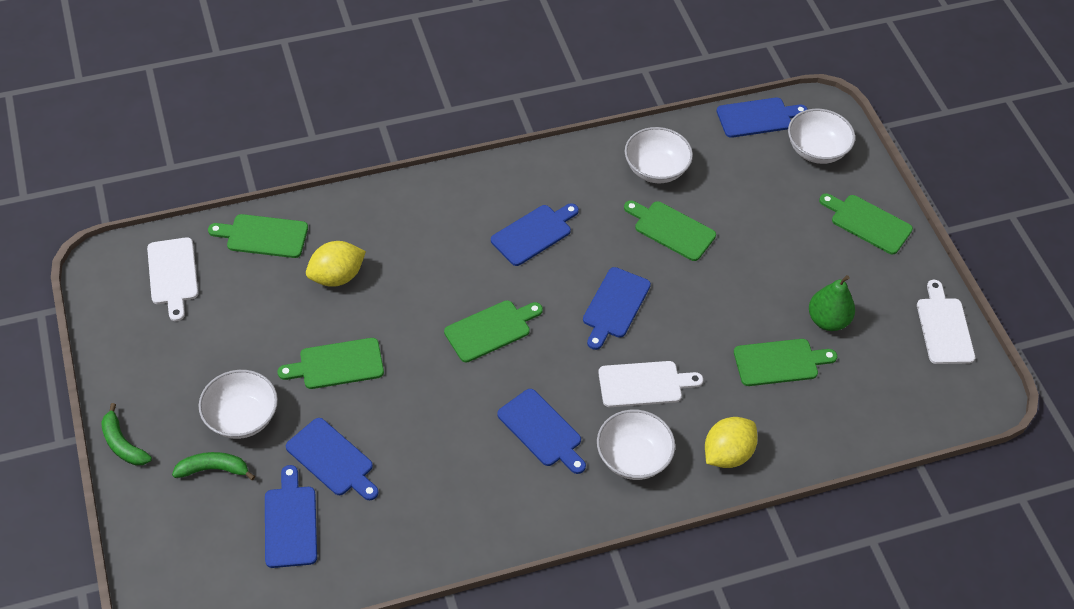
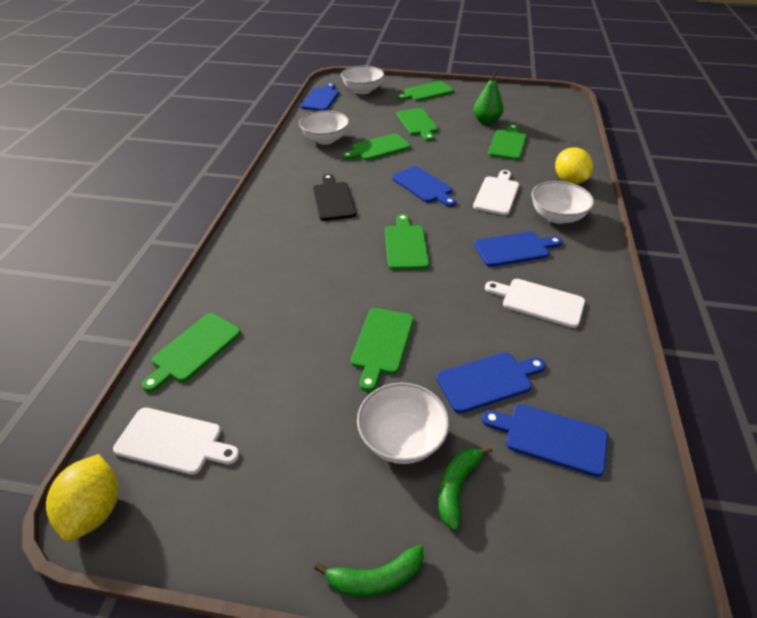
camera: 60 degrees left, 10 degrees down
(337, 276) = (285, 314): yellow lemon -> yellow lemon (95, 510)
(534, 233) = (333, 199): blue cutting board -> black cutting board
(765, 246) = (417, 123): none -> green cutting board
(944, 327) = (512, 94): white cutting board -> white cutting board (539, 302)

